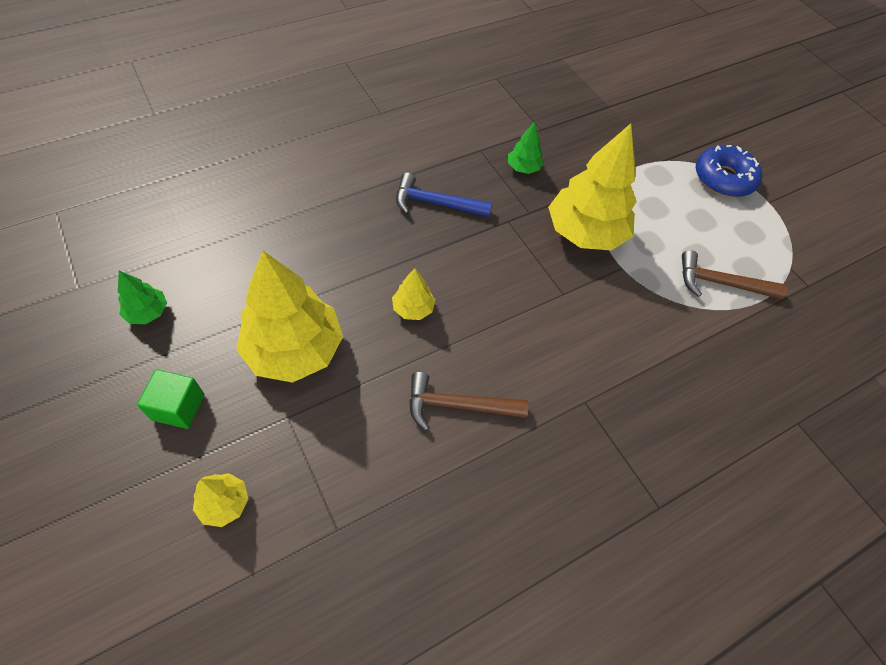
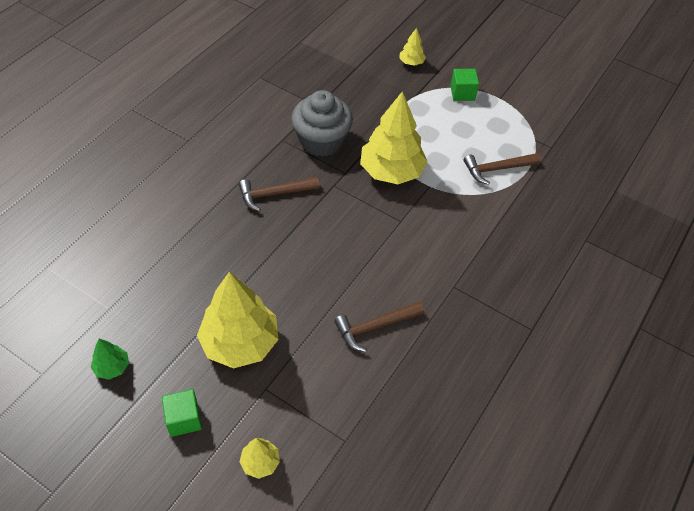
camera: 25 degrees left, 5 degrees down
(413, 308) = (305, 277): yellow tree -> yellow tree (411, 62)
(436, 203) = (274, 194): blue hammer -> brown hammer
(523, 168) = (321, 141): green tree -> grey cupcake
(723, 179) = (462, 93): blue donut -> green cube

